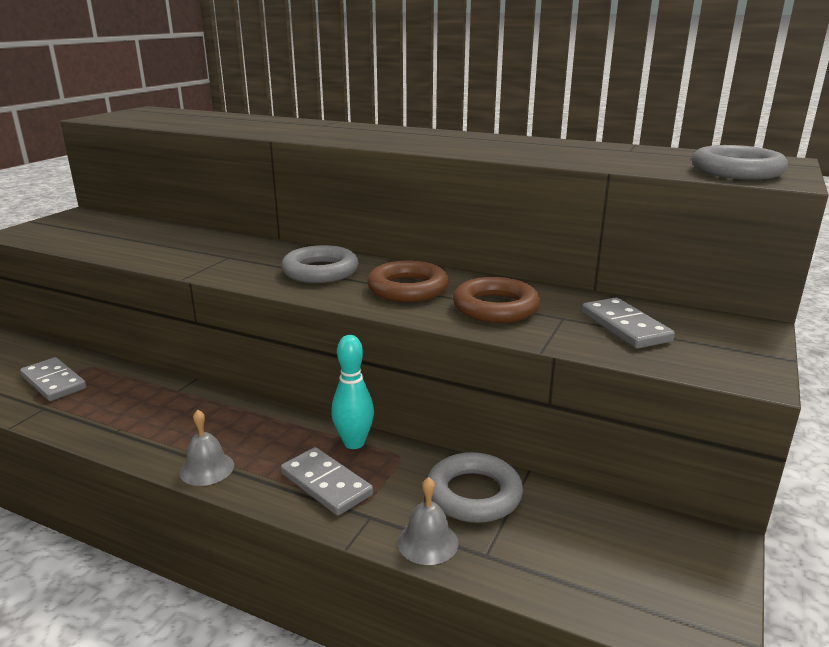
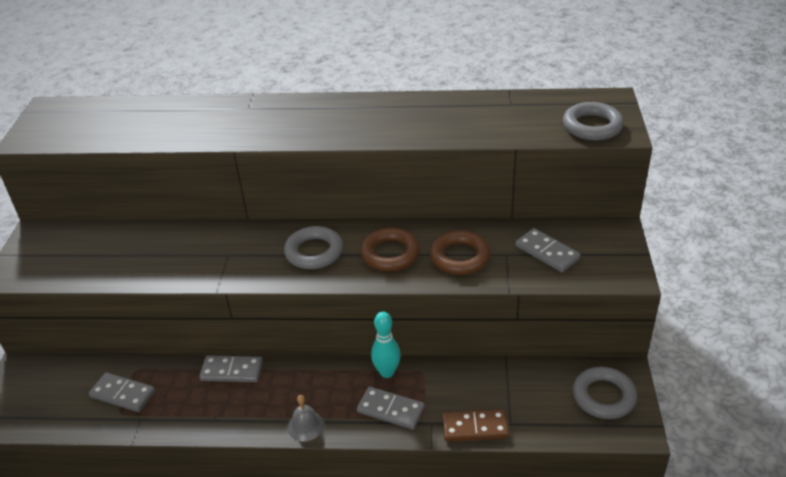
camera: 20 degrees left, 15 degrees up
(180, 393) = (232, 371): none -> grey domino
(427, 542) = (475, 427): grey bell -> brown domino
(474, 494) = (483, 385): grey ring -> grey ring (603, 396)

